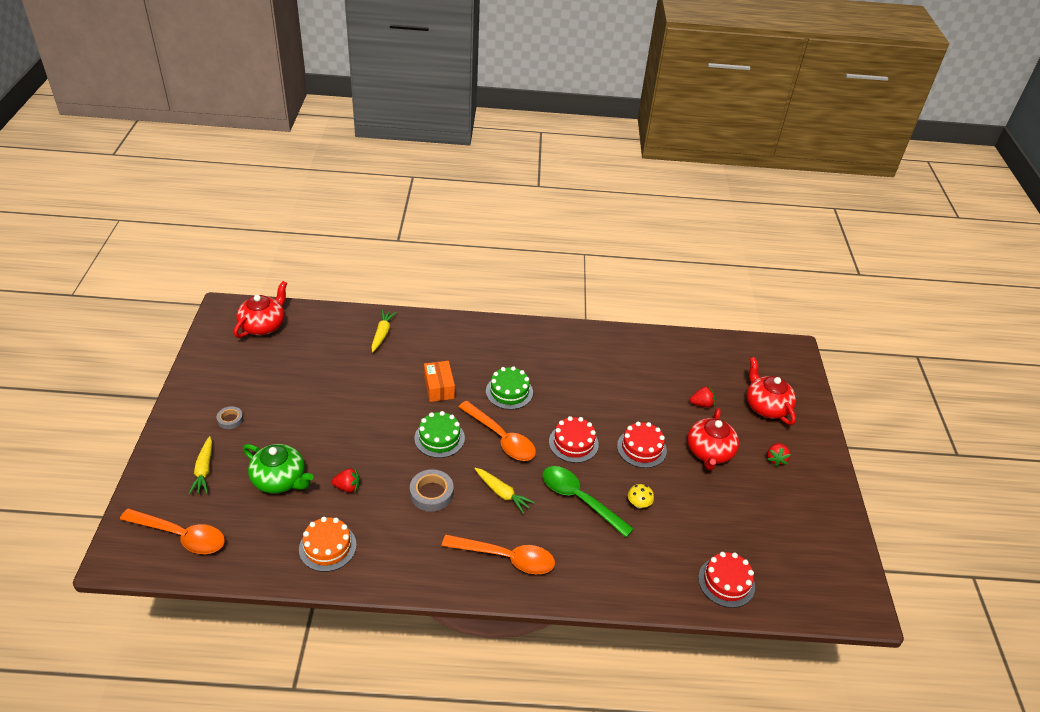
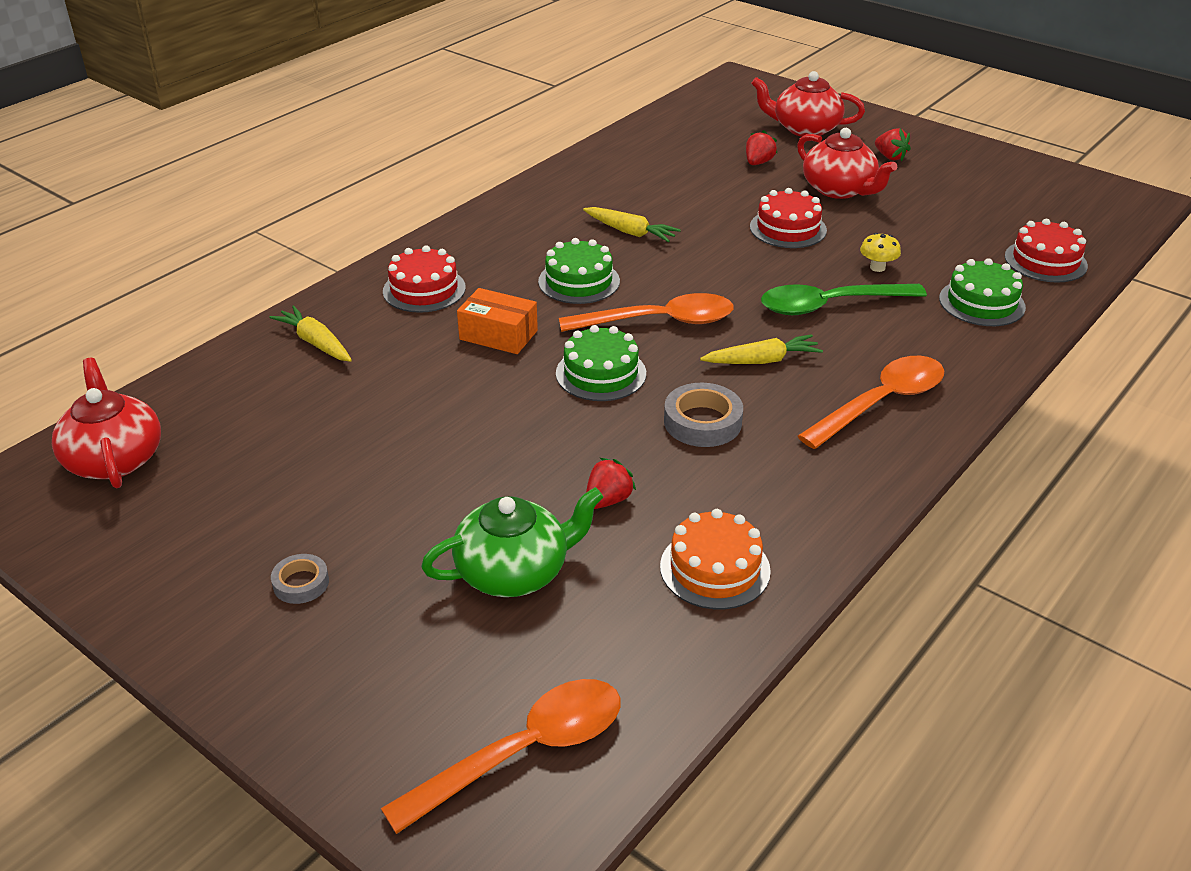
camera: 50 degrees left, 5 degrees down
(204, 470) = (389, 662): yellow carrot -> yellow carrot (630, 232)
(573, 443) = (728, 271): red cake -> red cake (424, 289)
(646, 566) = (981, 303): none -> green cake

